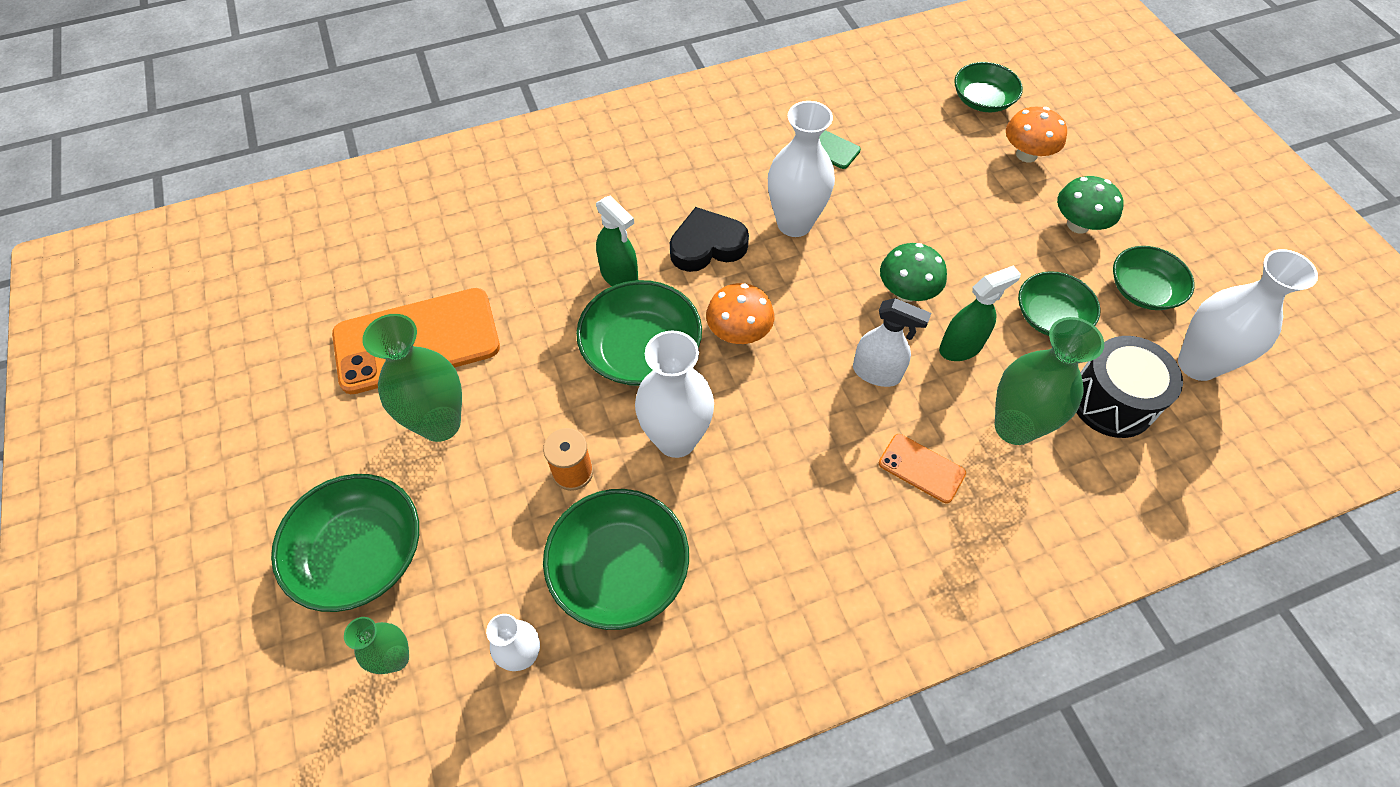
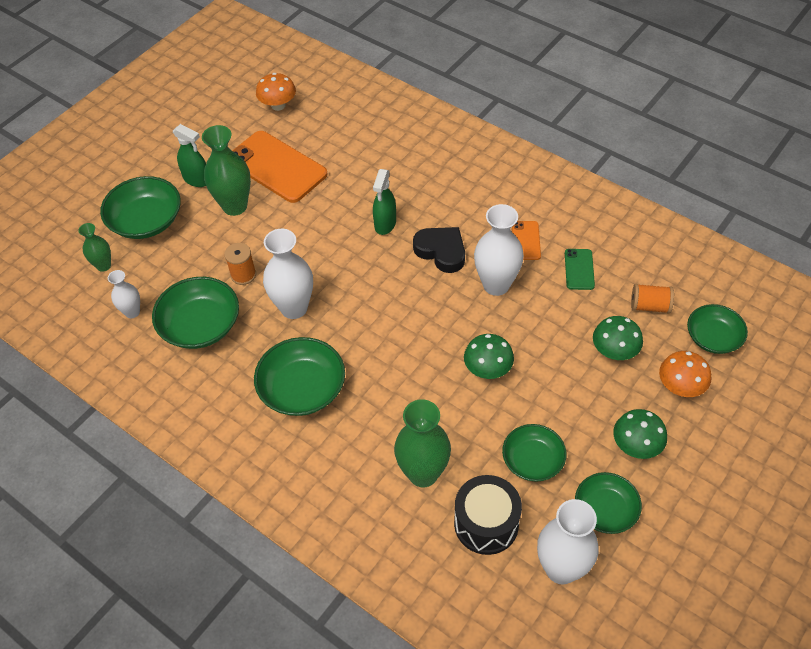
camera: 60 degrees right, 5 degrees down
(641, 350) = (341, 261): green bowl -> green bowl (302, 388)
(739, 333) = (388, 299): orange mushroom -> orange mushroom (278, 105)
(877, 373) = (410, 382): white spray bottle -> none
(913, 122) = (649, 306): none -> orange spool
(921, 468) = (356, 435): orange phone -> orange phone (526, 241)
(952, 178) = (614, 351): none -> green mushroom
(961, 347) = (465, 418): green spray bottle -> green spray bottle (197, 179)

